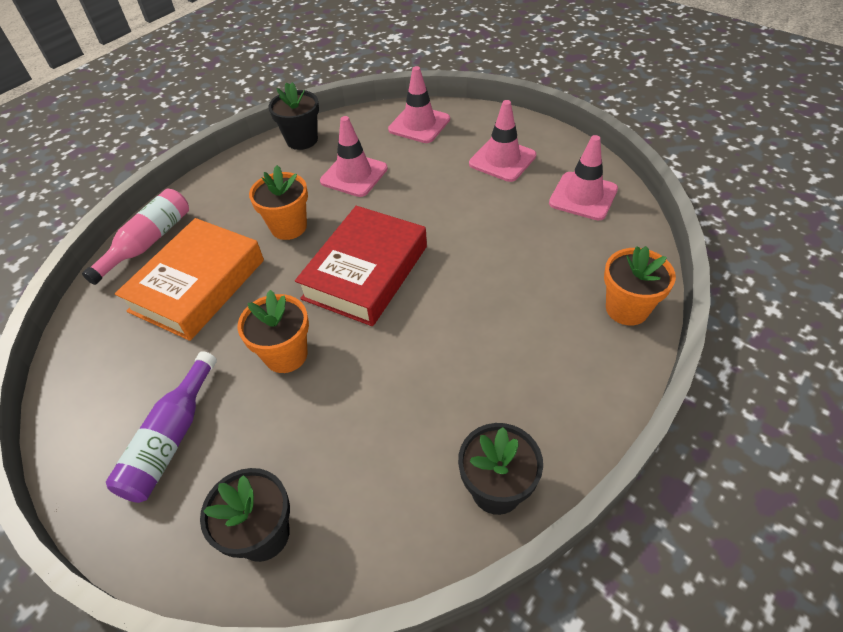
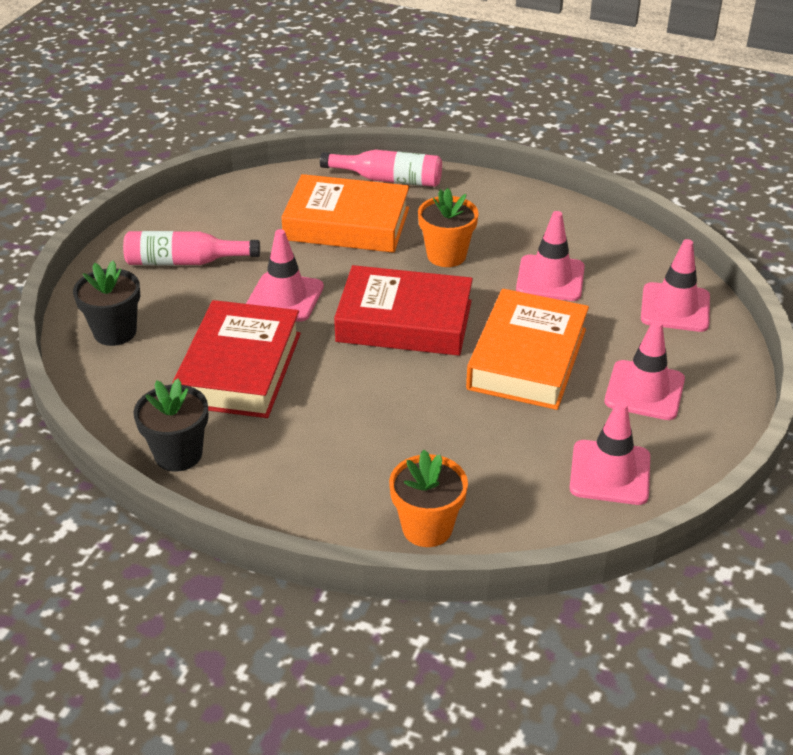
camera: 70 degrees right, 10 degrees down
(171, 439) = (185, 262): purple bottle -> pink bottle
(286, 355) = (285, 297): orange flower pot -> pink traffic cone
(302, 140) = (590, 227): black flower pot -> none
(382, 411) = (240, 369): none -> red book
(445, 209) = (527, 359): none -> orange book

